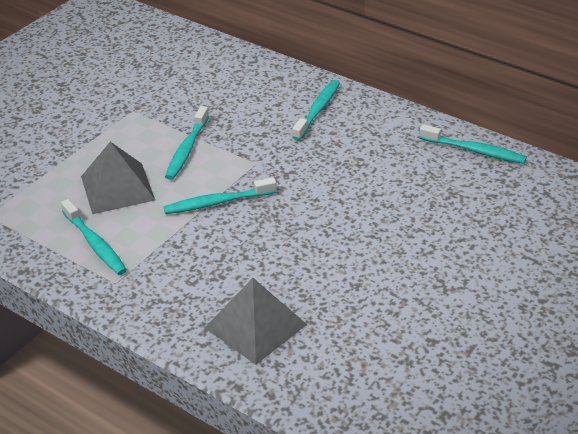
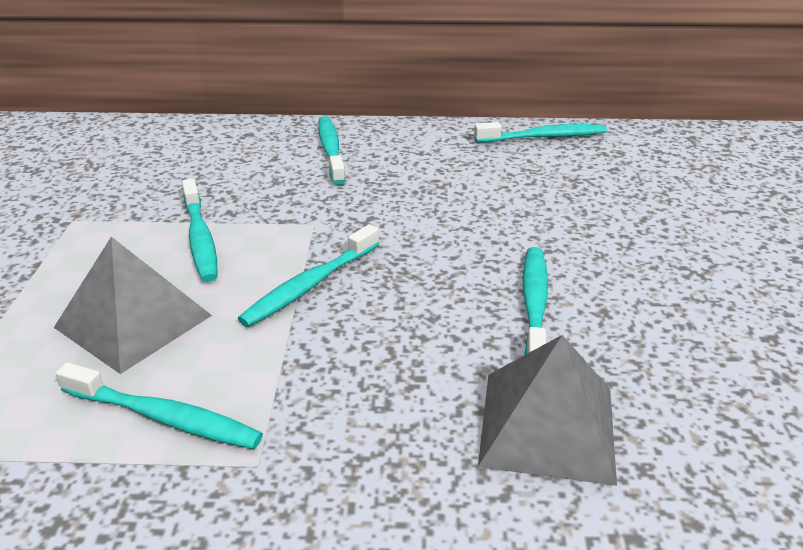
camera: 35 degrees left, 5 degrees down
(322, 265) = (534, 306): none -> turquoise toothbrush

